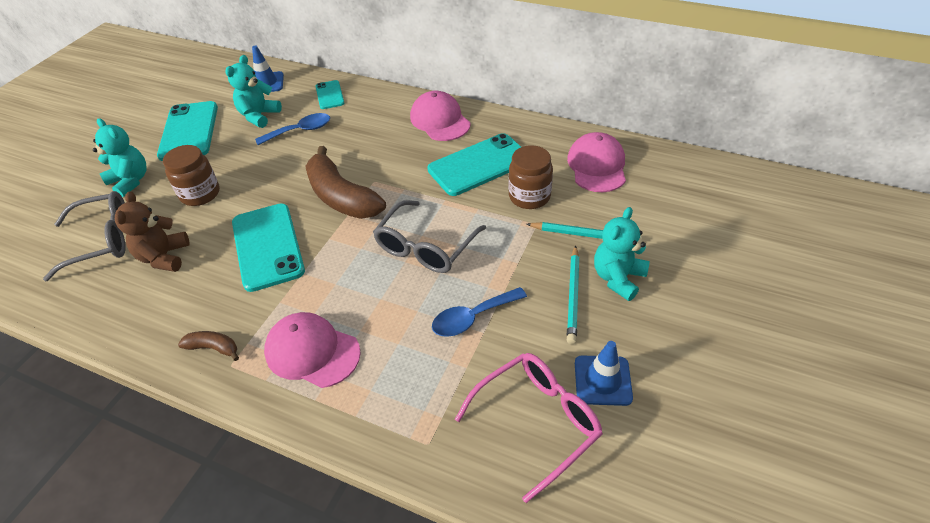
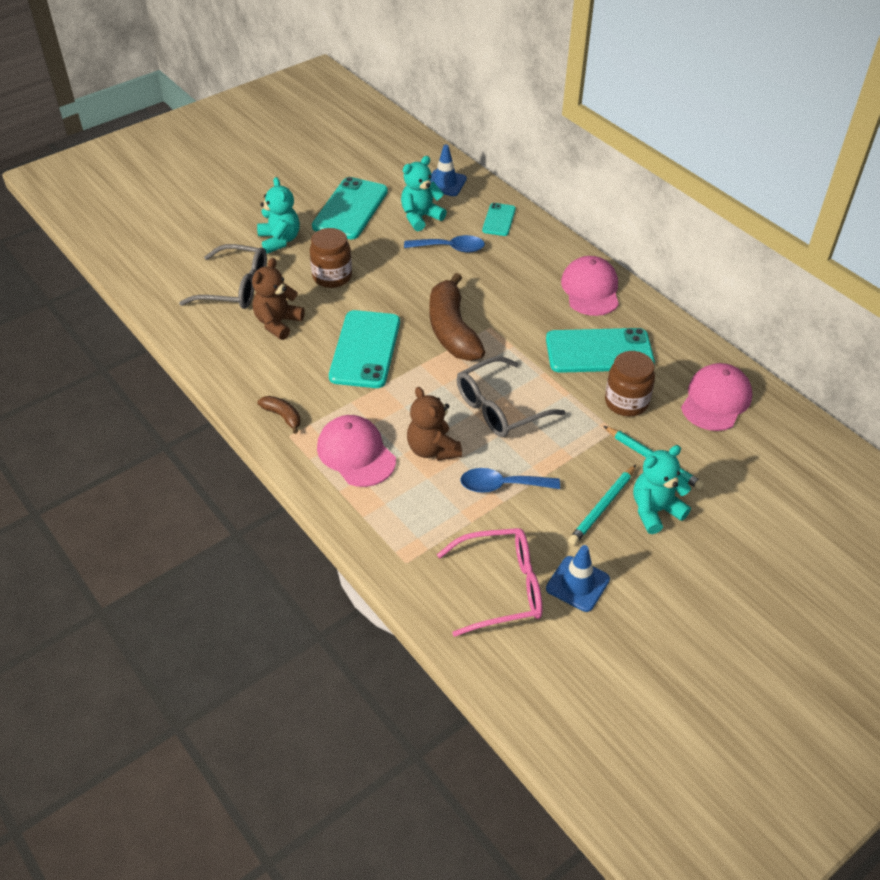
camera: 25 degrees right, 0 degrees up
(386, 313) = (432, 449): none -> brown teddy bear

